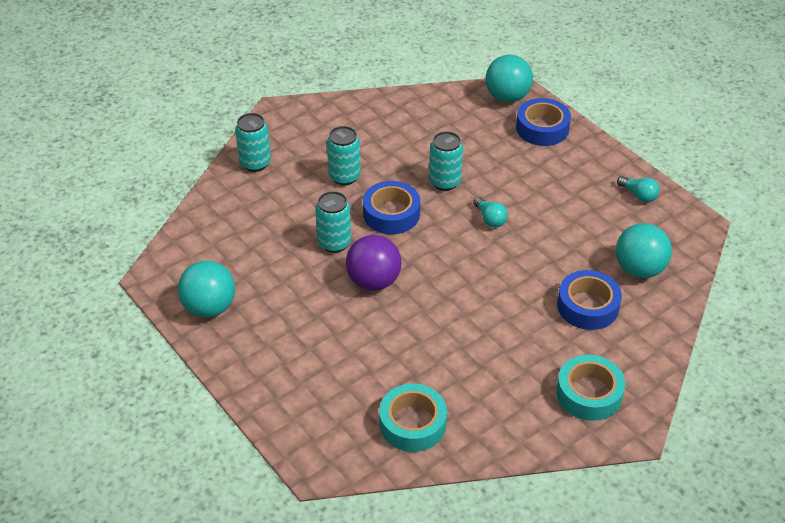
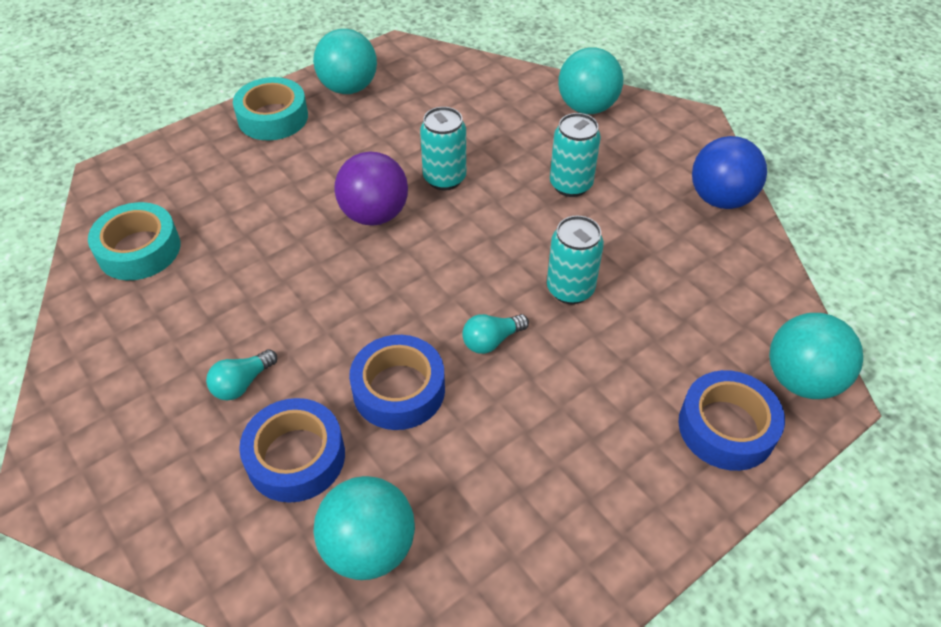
camera: 90 degrees right, 5 degrees up
(255, 163) = (587, 107): turquoise can -> turquoise ball
(361, 108) = (720, 199): none -> blue ball
(391, 214) = (499, 231): blue tape -> blue tape (399, 389)
(589, 393) = (127, 441): turquoise tape -> turquoise tape (273, 117)
(638, 195) = (561, 573): turquoise light bulb -> turquoise light bulb (242, 383)

